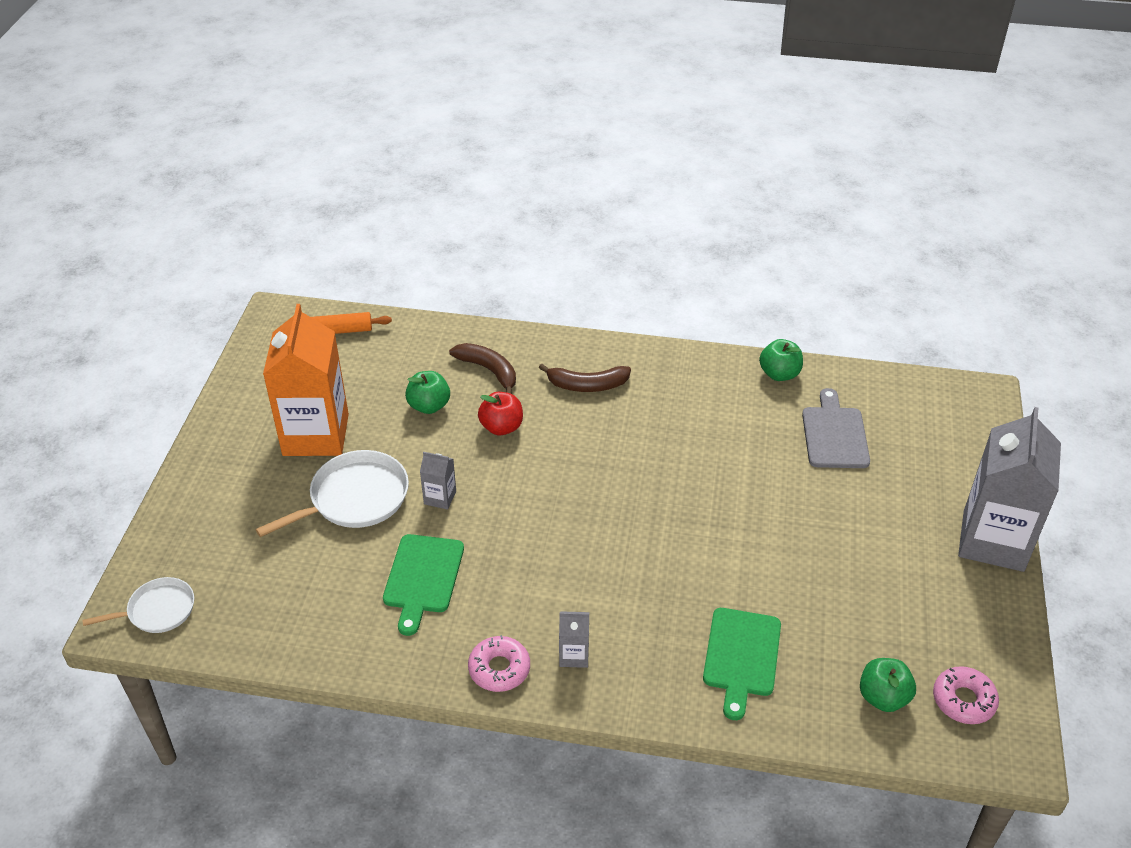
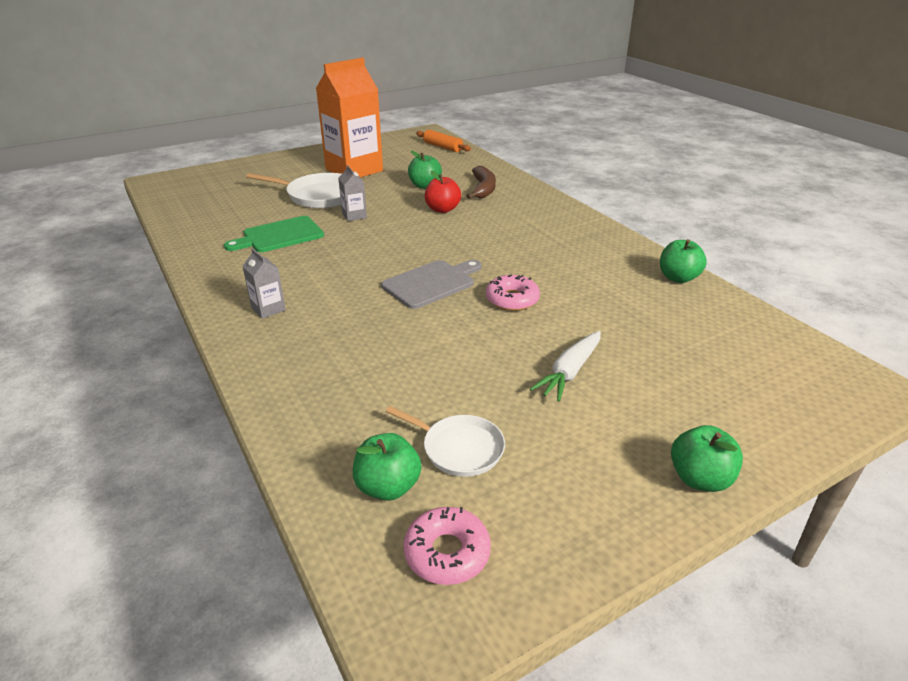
camera: 50 degrees right, 10 degrees down
(158, 610) = (174, 185): white pan -> white pan (459, 448)
(499, 669) = (226, 288): pink donut -> pink donut (512, 299)
(587, 385) = (527, 219): brown banana -> none
(741, 656) = (348, 382): green cutting board -> none
(834, 434) = (663, 327): grey cutting board -> grey cutting board (431, 283)
(841, 523) = (569, 372): none -> white carrot
(993, 540) = (699, 479): grey carton -> green apple

